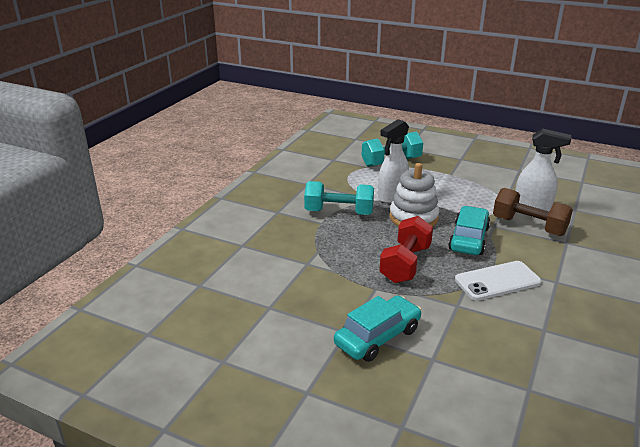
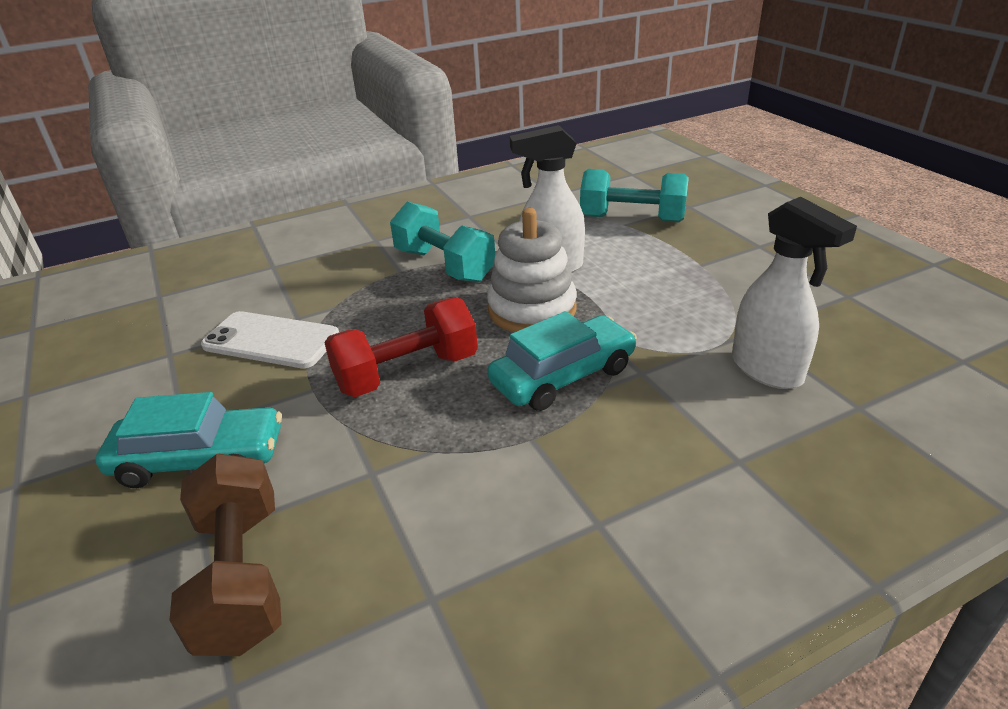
camera: 40 degrees right, 5 degrees up
(497, 281) = (495, 467): white phone -> white phone (271, 340)
(529, 226) = (707, 399): brown dumbbell -> brown dumbbell (242, 577)

